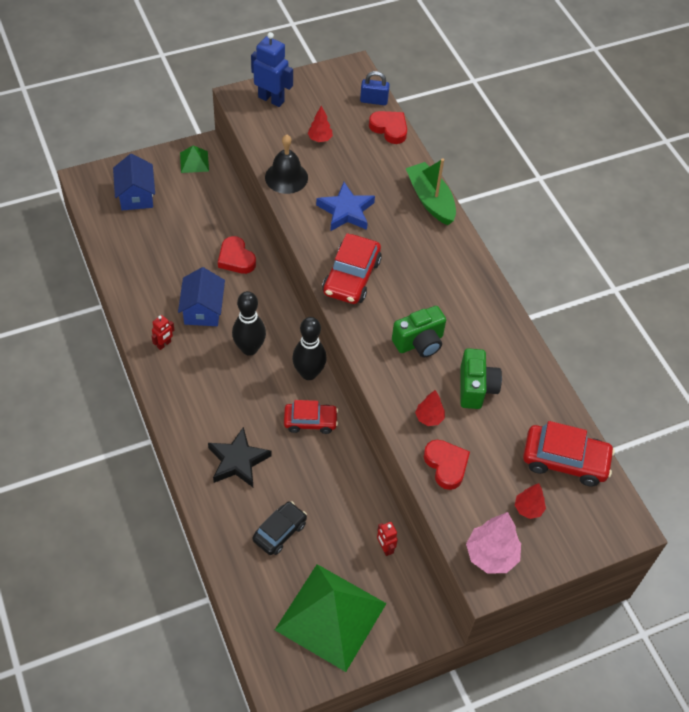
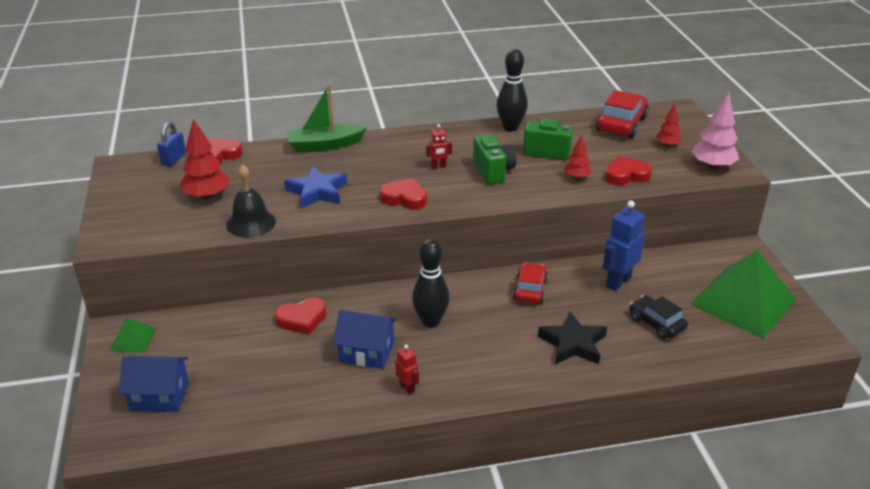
camera: 75 degrees left, 20 degrees down
(271, 99) = (124, 221): blue robot -> blue robot (618, 282)
(308, 373) = (471, 284): black bowling pin -> black bowling pin (510, 127)
(320, 139) = (207, 196): red tree -> red tree, size x1.71
(351, 277) = (404, 198): red car -> red heart
(385, 548) = (670, 262): red robot -> red robot (438, 167)

